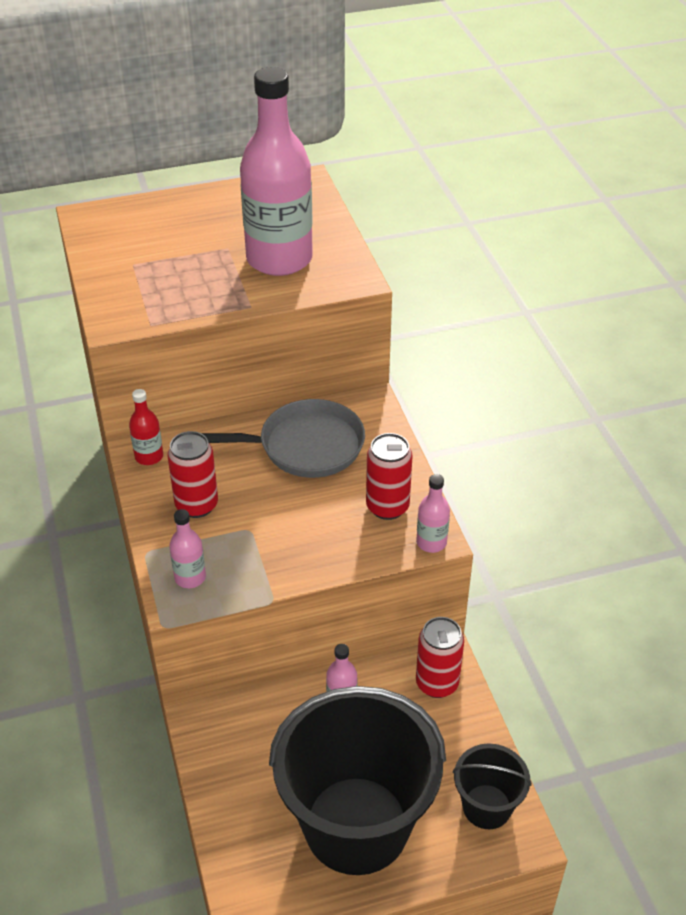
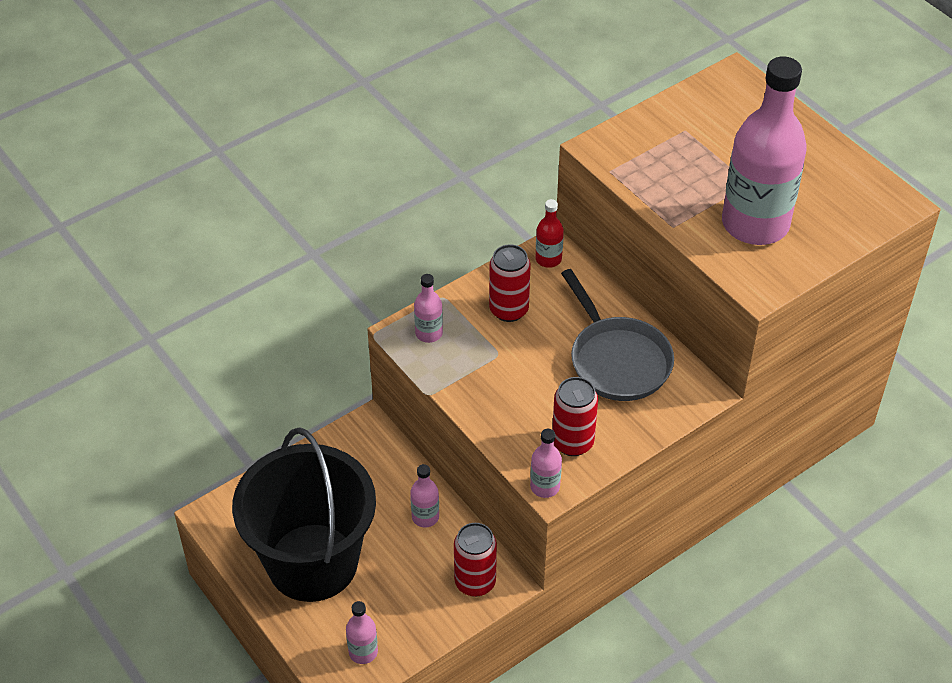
camera: 70 degrees right, 5 degrees up
(487, 806) = (363, 652): black bucket -> pink bottle

